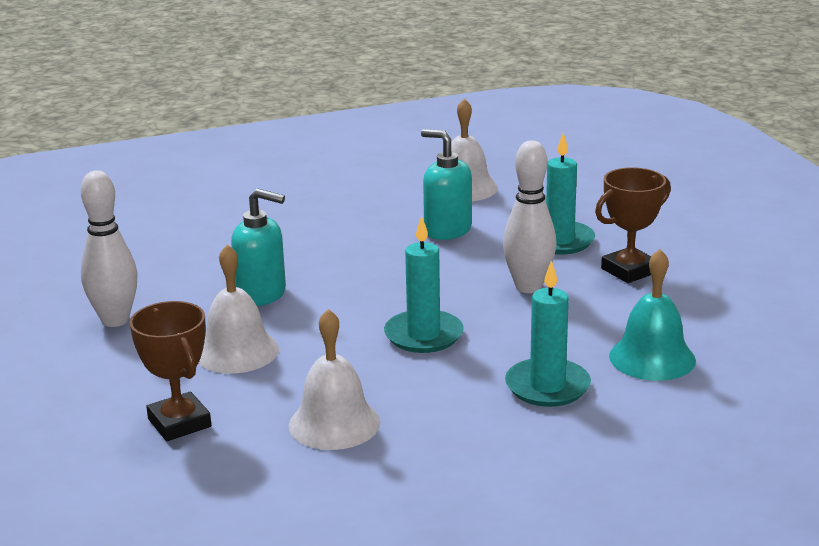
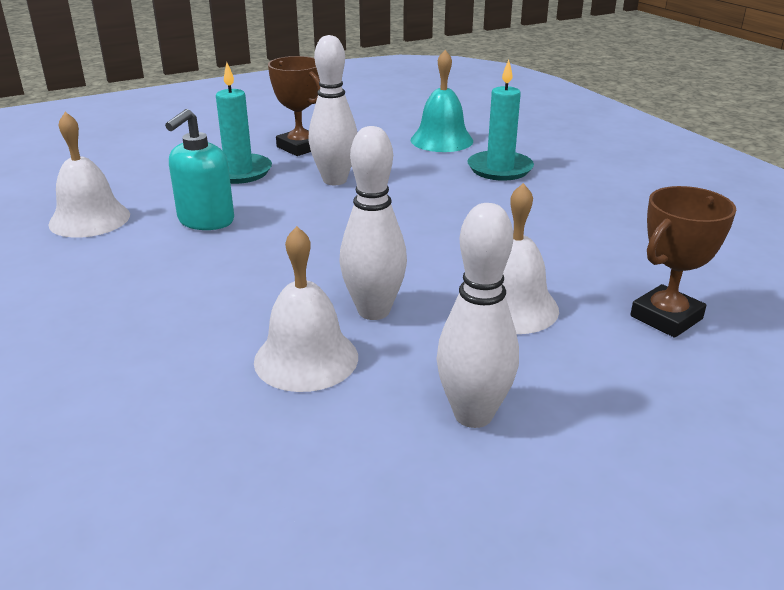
camera: 100 degrees left, 5 degrees up
(262, 294) = (374, 311): turquoise soap dispenser -> white bowling pin
(334, 423) = (607, 241): white bell -> white bell (306, 358)
(423, 335) = (438, 216): turquoise candle -> none

